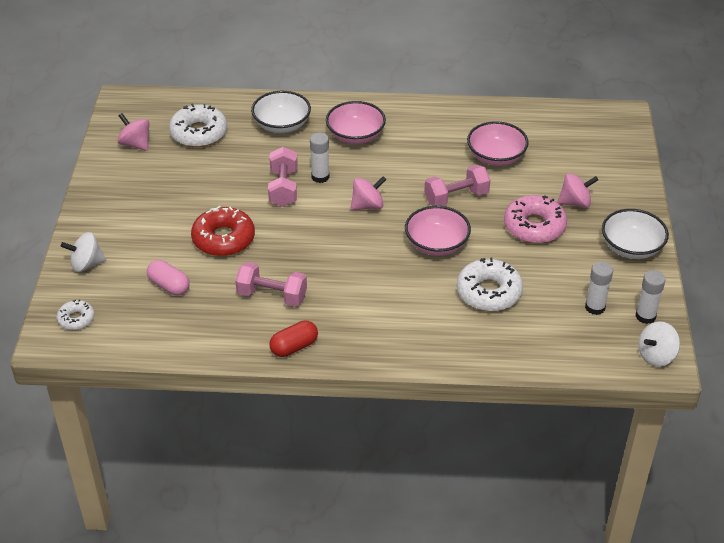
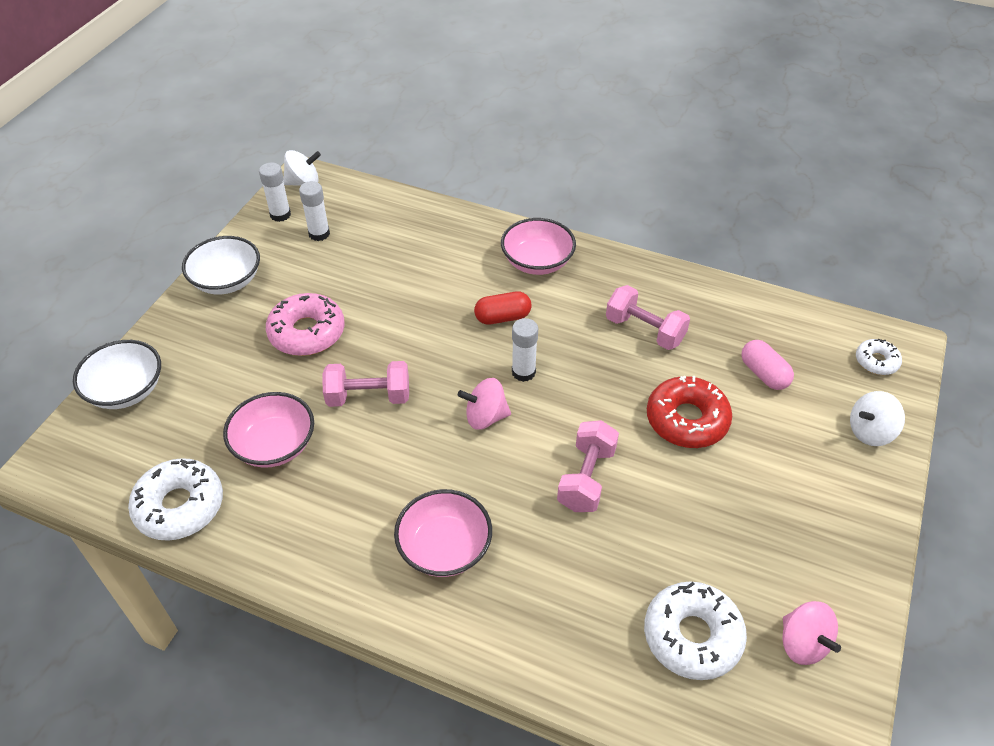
camera: 160 degrees left, 5 degrees up
(86, 264) = (870, 432): white spinning top -> white spinning top turned 150 degrees clockwise
(282, 125) = (550, 610): white bowl -> white bowl (126, 390)
(294, 347) = (636, 272): red capsule -> red capsule (502, 317)
(320, 177) = (528, 483): white glue stick -> white glue stick (523, 372)
(436, 244) = (431, 341): pink bowl -> pink bowl (537, 262)
(489, 292) = (411, 274): white donut -> white donut (179, 506)
(575, 202) = (235, 349): pink spinning top -> none

